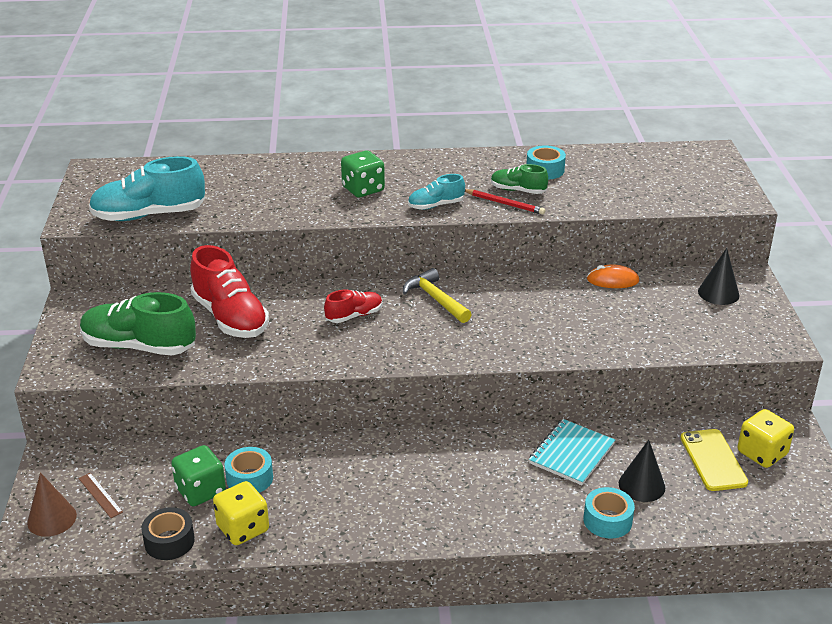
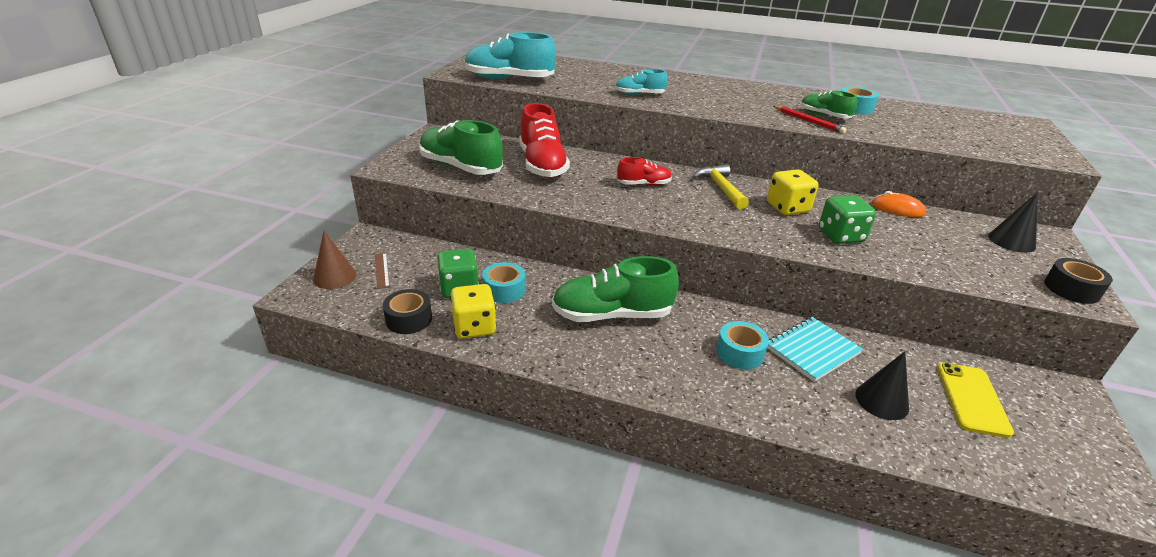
camera: 20 degrees right, 0 degrees up
(363, 189) = (686, 93): green dice -> green dice (840, 236)
(374, 473) = (612, 315): none -> green shoe
(436, 205) = (744, 112): turquoise shoe -> turquoise shoe (639, 94)
(607, 520) = (833, 425): turquoise tape -> turquoise tape (740, 352)
(762, 453) = (1034, 408): yellow dice -> yellow dice (787, 208)
(771, 335) = (1071, 289): none -> black tape

